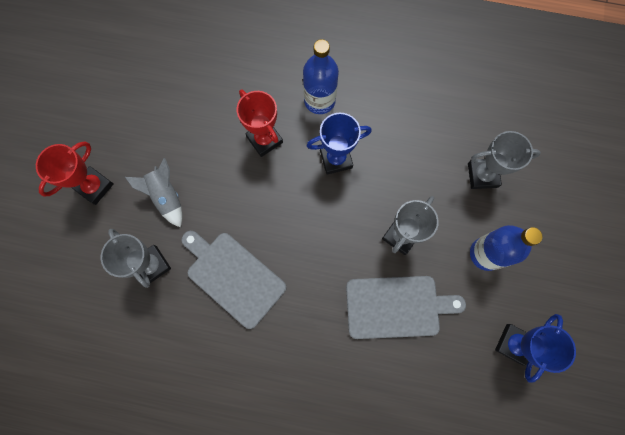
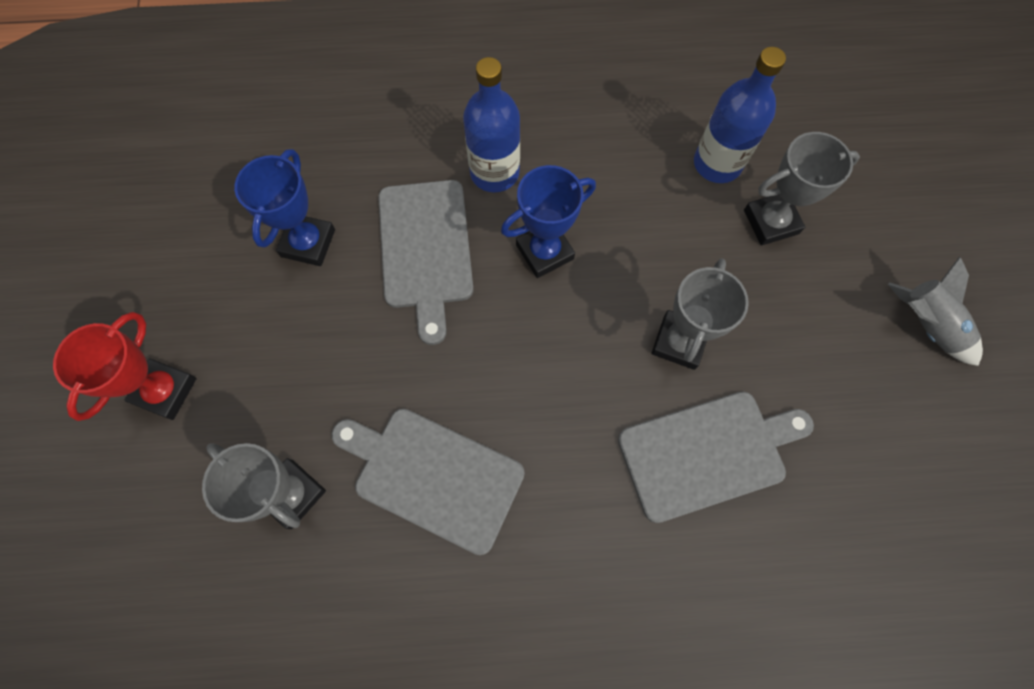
camera: 15 degrees left, 5 degrees down
(166, 197) = (290, 377): grey rocket -> grey rocket (925, 326)
(264, 140) = (425, 250): red trophy -> grey cutting board
(486, 254) = (815, 336): blue bottle -> blue bottle (717, 163)
(514, 344) = (904, 462): blue trophy -> blue trophy (308, 243)

